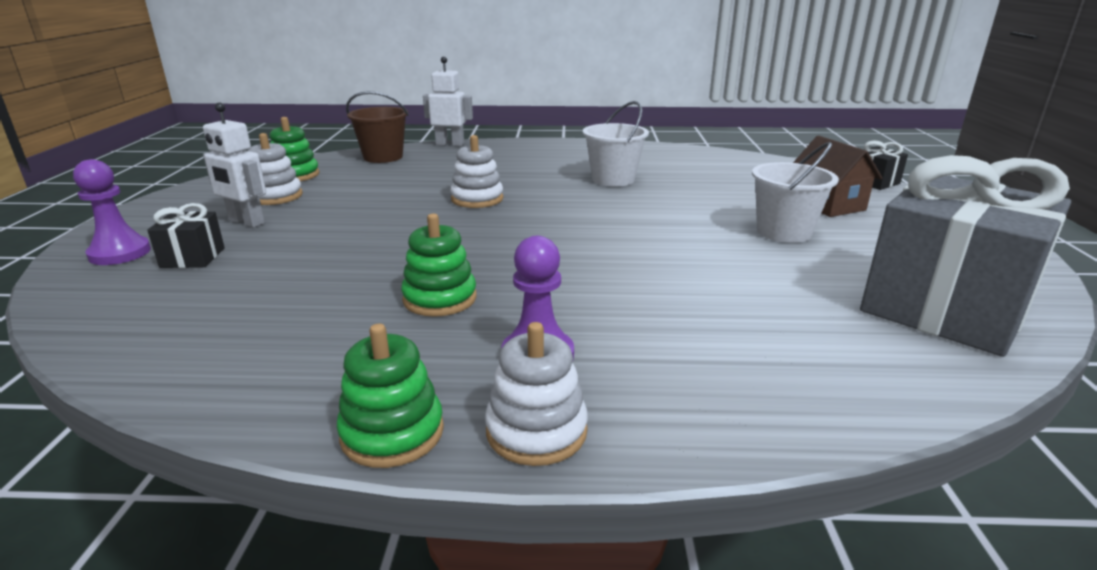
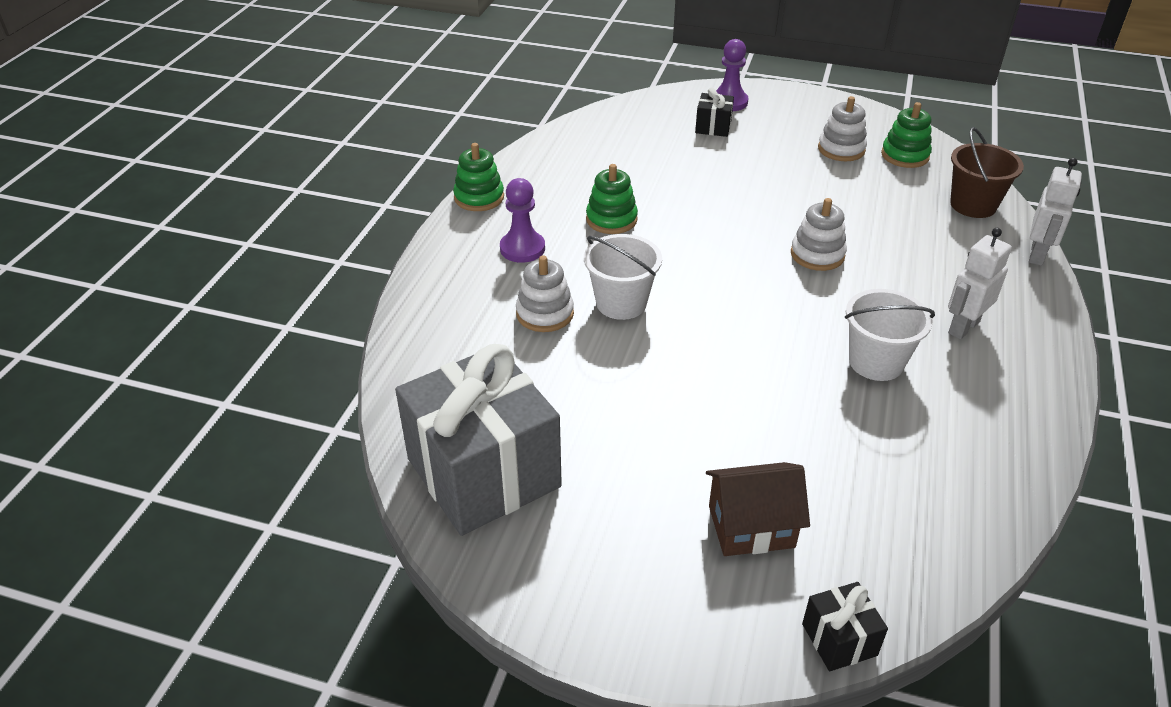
camera: 105 degrees right, 15 degrees up
(246, 222) = (778, 141): white robot -> white robot (963, 327)
(536, 431) = (455, 238): white stacking toy -> white stacking toy (545, 313)
(783, 232) = (675, 444): white bucket -> white bucket (621, 303)

